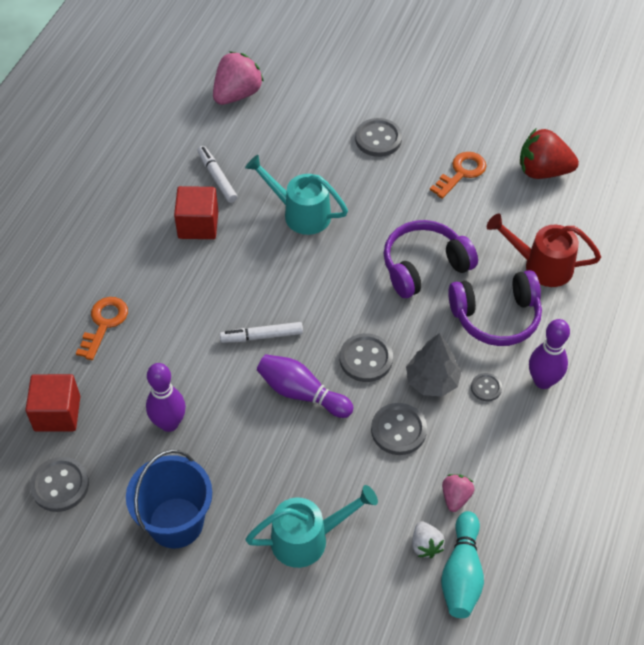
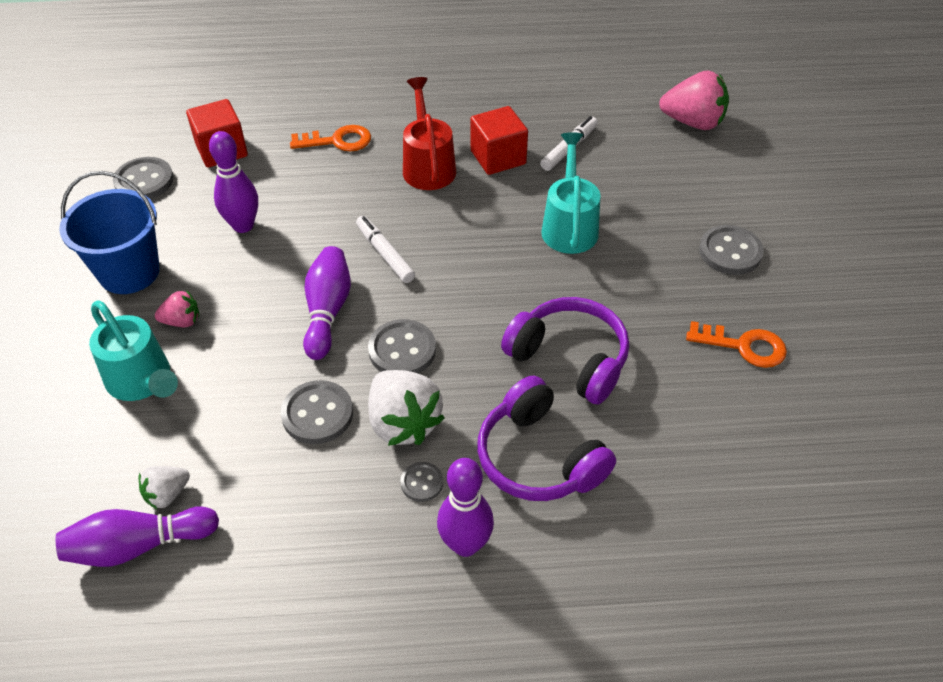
camera: 65 degrees right, 5 degrees down
(432, 381) = (403, 423): grey tree -> white strawberry
(455, 497) = (245, 503): pink strawberry -> pink strawberry (182, 321)
(462, 574) = (138, 545): turquoise bowling pin -> purple bowling pin
(541, 265) = (655, 481): red watering can -> red watering can (428, 165)
(543, 171) = (820, 432): red strawberry -> none

